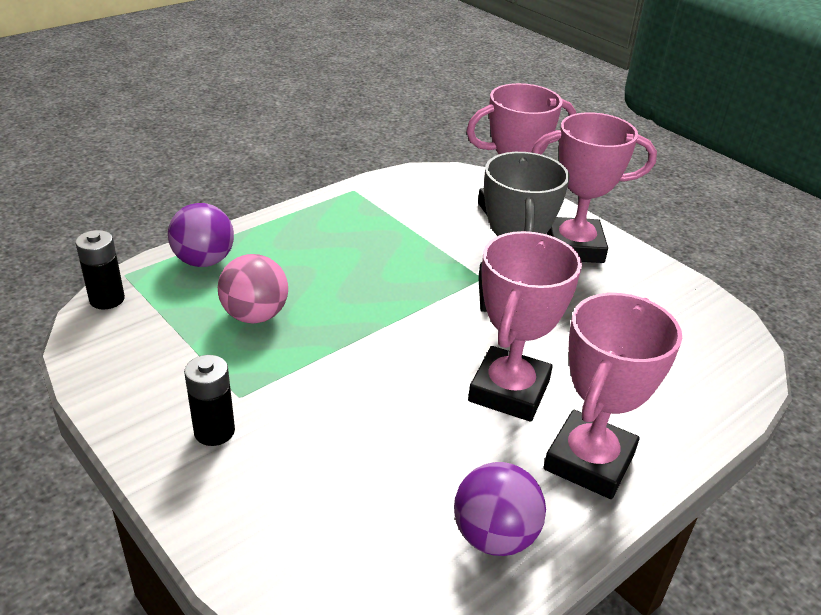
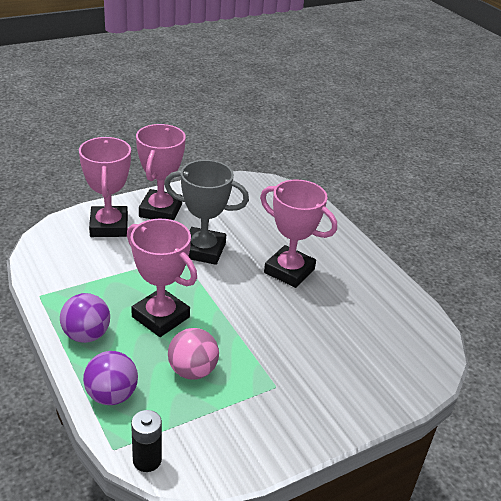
camera: 80 degrees left, 0 degrees up
(214, 431) = (307, 400): black battery -> none
(494, 536) = (389, 300): purple ball -> purple ball (86, 335)
(589, 461) = (343, 257): pink trophy -> pink trophy (160, 317)

